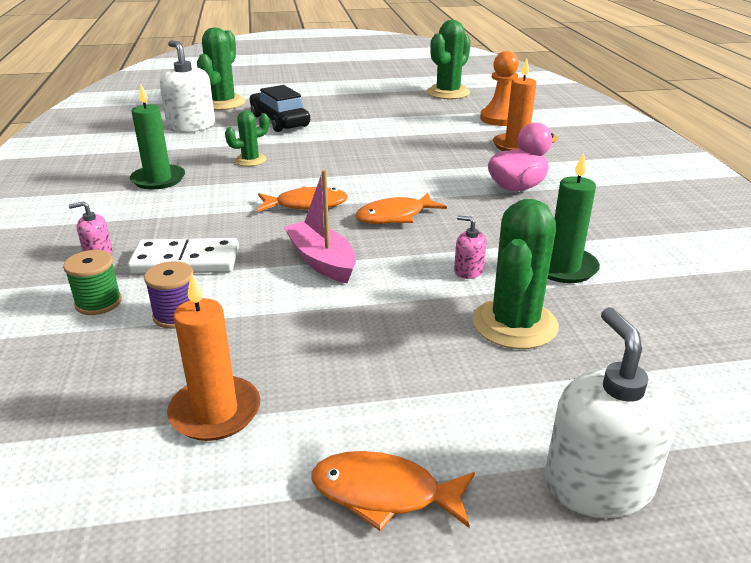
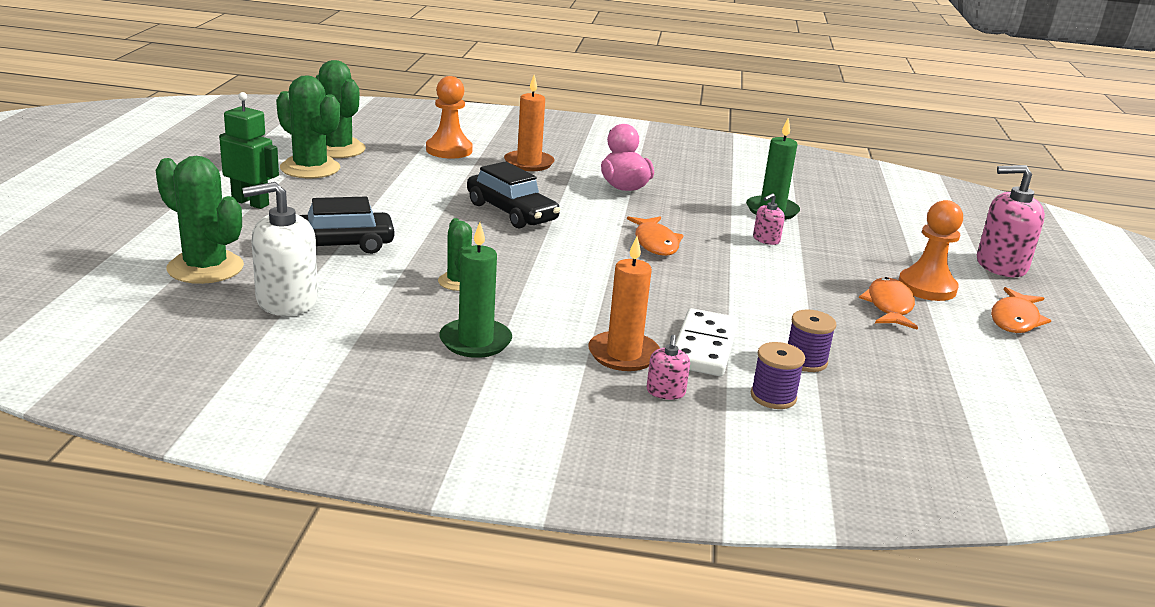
camera: 75 degrees left, 5 degrees down
(98, 303) = (773, 397): green spool -> purple spool
(215, 412) = (940, 359): orange candle -> orange candle (623, 354)
(306, 205) = (606, 274): orange fish -> orange fish (889, 306)
(322, 261) = (729, 287): pink boat -> none
(326, 93) = (250, 202): none -> green robot
(397, 156) = (511, 212): none -> black car
(433, 398) = (927, 287): none -> orange pawn
(514, 324) = (845, 244): green cactus -> green cactus (310, 168)
(598, 484) = (1001, 265): white soap dispenser -> pink soap dispenser

